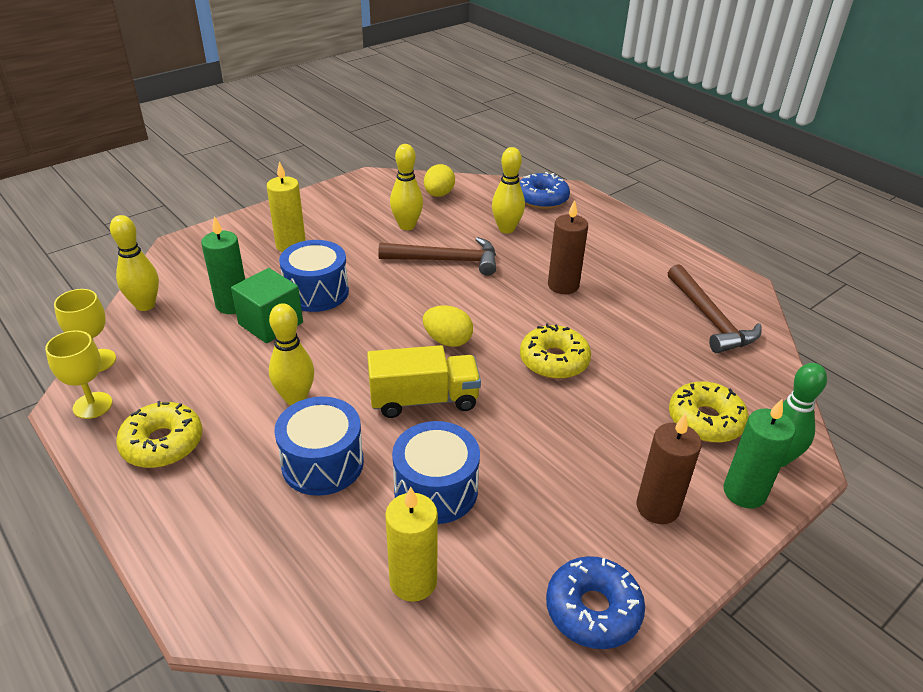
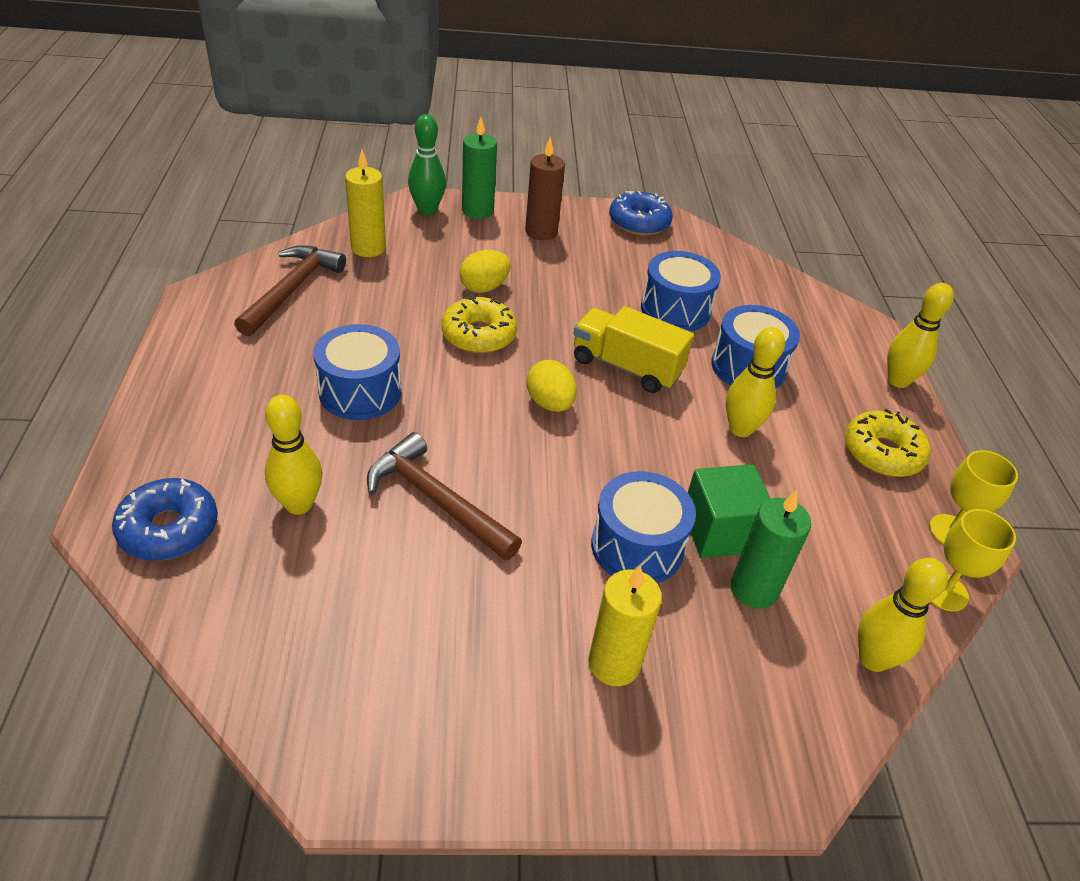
camera: 145 degrees left, 5 degrees up
(407, 226) = (415, 597): yellow bowling pin -> yellow bowling pin (898, 381)
(413, 581) = (731, 279): yellow candle -> yellow candle (368, 248)
(438, 194) = (289, 642): yellow egg -> yellow egg (484, 287)
(563, 285) = (360, 391): brown candle -> blue drum
(705, 420) = (434, 245): yellow donut -> none

